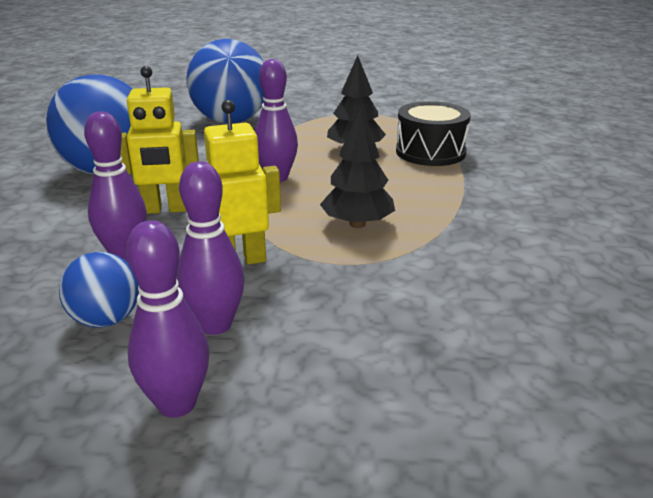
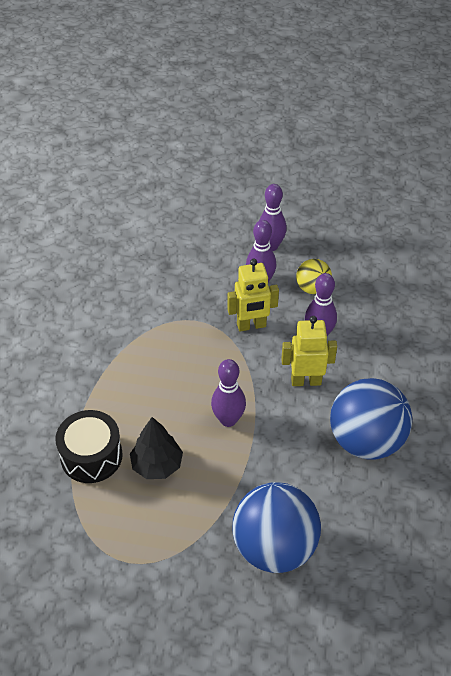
camera: 175 degrees left, 20 degrees up
(106, 320) = (312, 288): blue ball -> yellow ball
(357, 224) = (178, 355): black tree -> none

